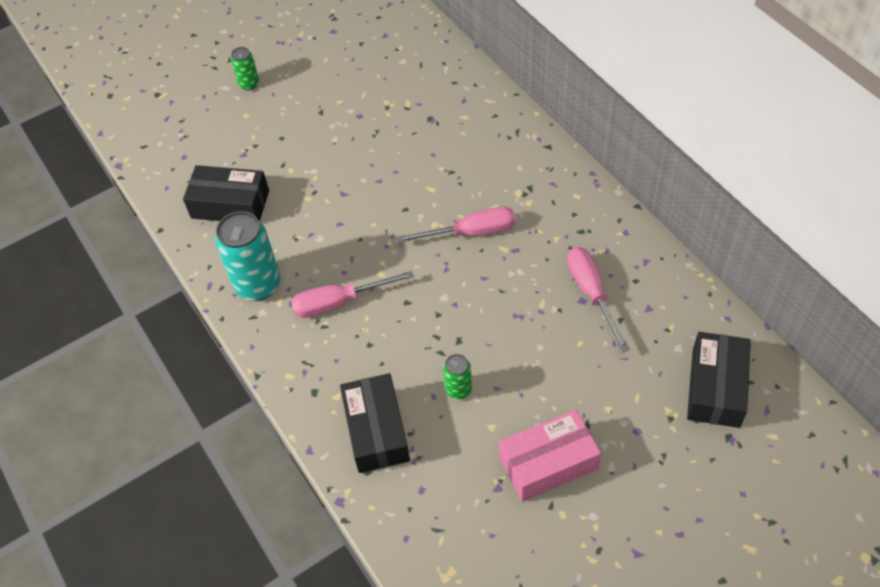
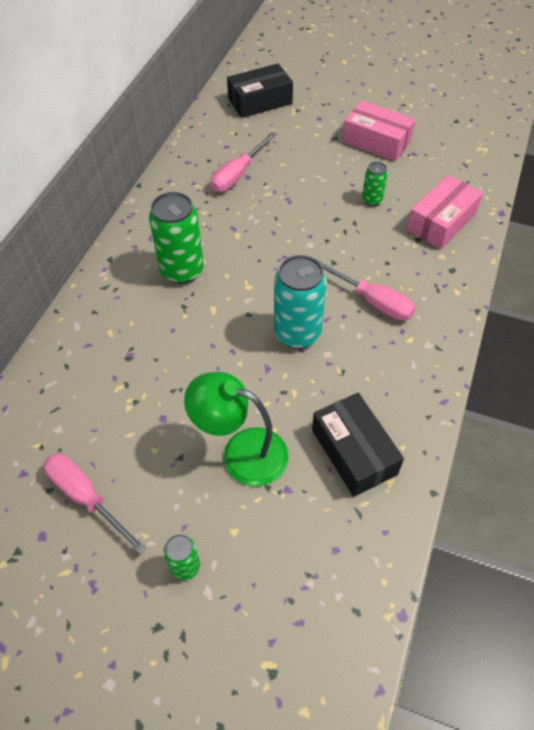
camera: 130 degrees left, 0 degrees up
(258, 285) = (409, 365): turquoise can -> turquoise can (297, 333)
(292, 144) = (241, 452): none -> green lamp
(376, 430) = (441, 222): black box -> pink box
(471, 232) = (238, 260): pink screwdriver -> pink screwdriver (86, 497)
(492, 188) = (182, 270): none -> green can

